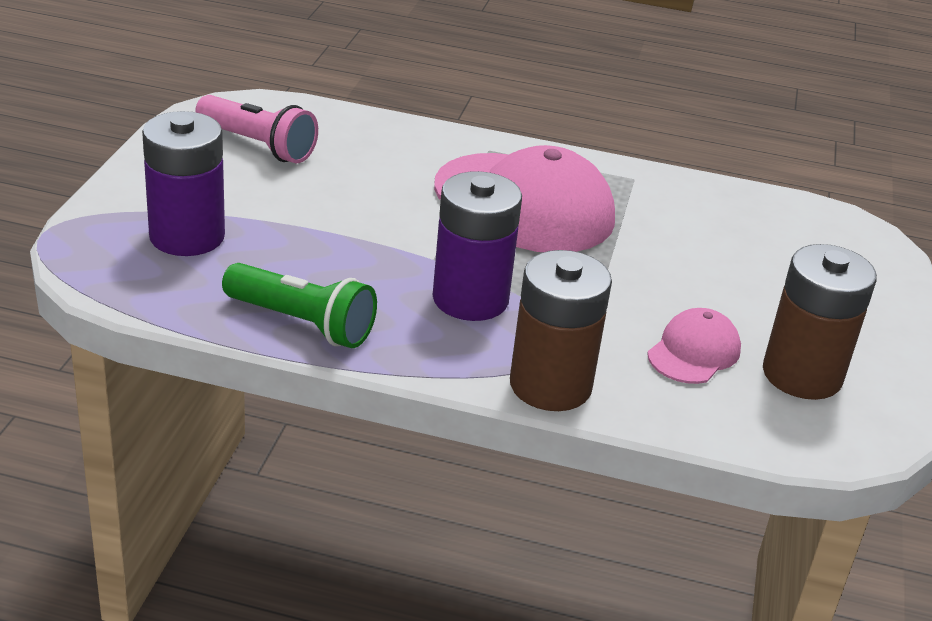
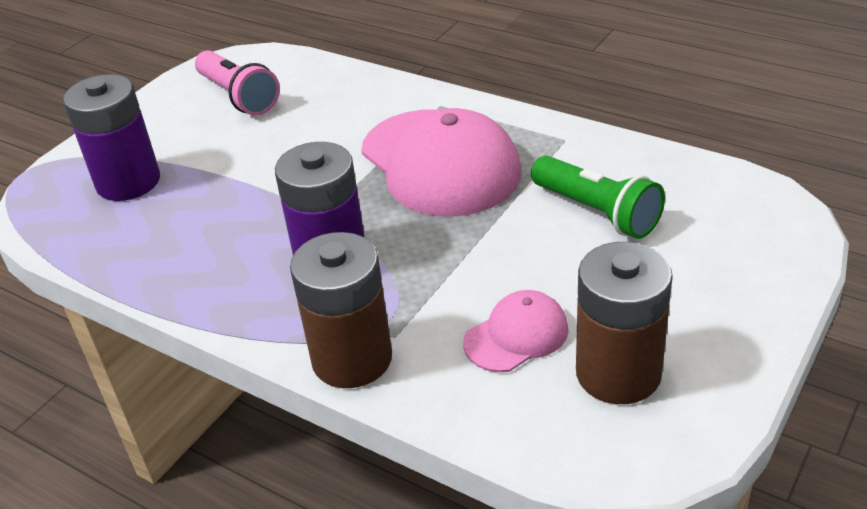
camera: 25 degrees right, 5 degrees up
(302, 323) = (169, 273): green flashlight -> green flashlight (597, 212)

